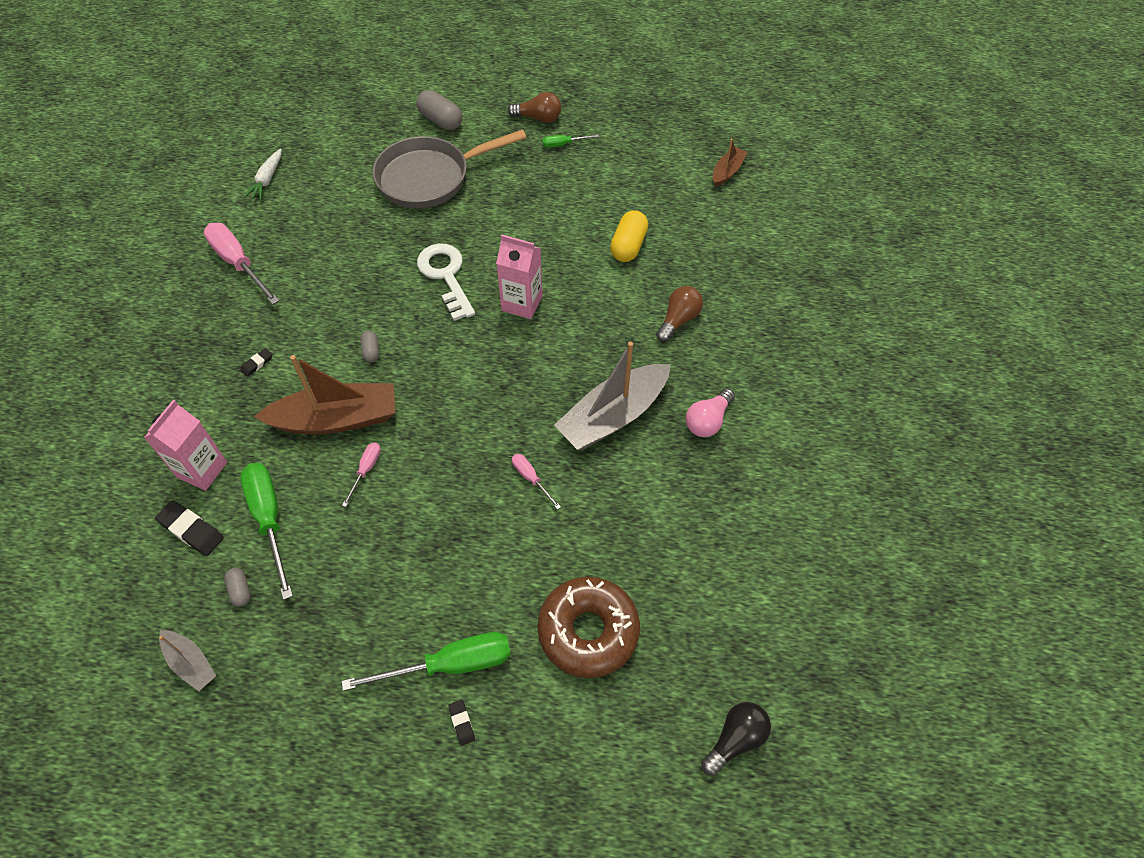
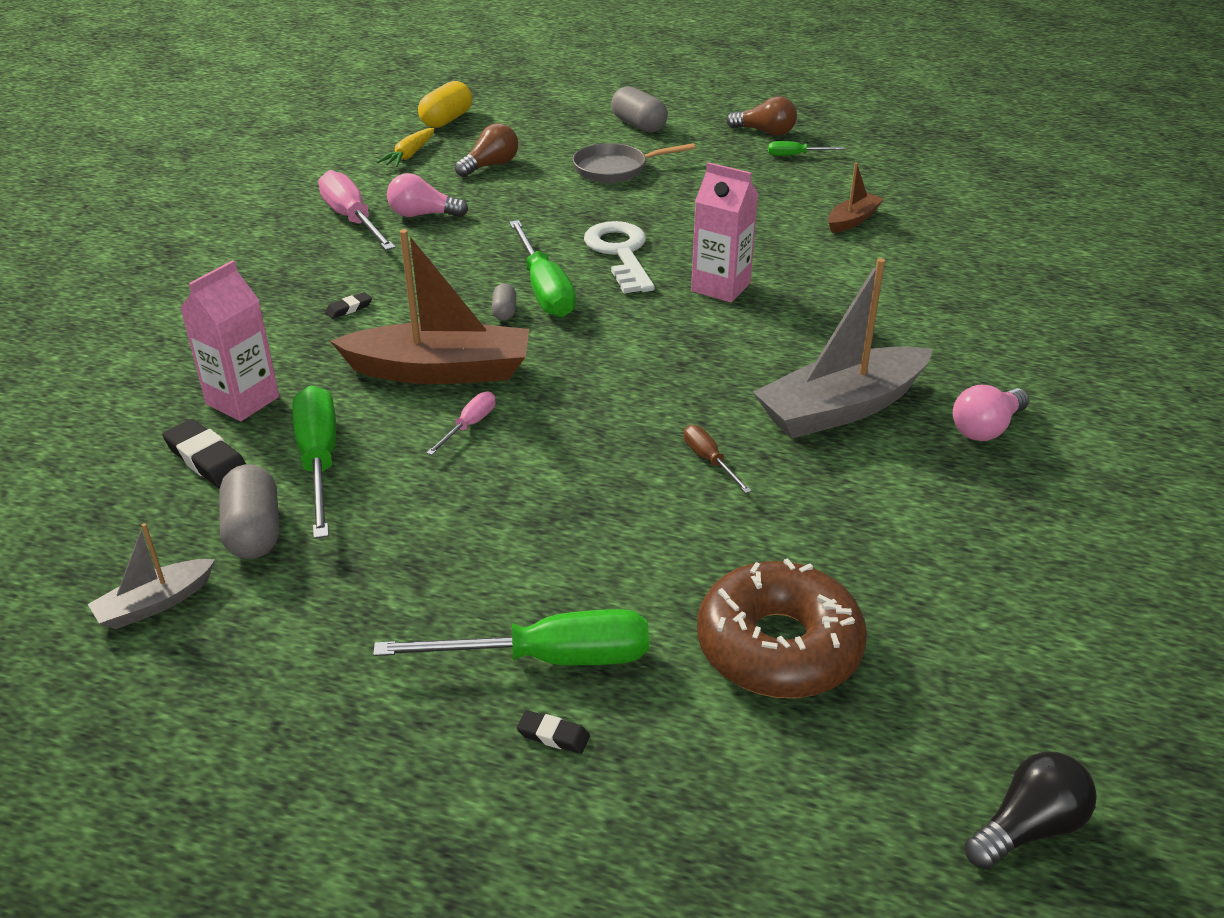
camera: 10 degrees right, 20 degrees down
(190, 663) = (155, 604): grey boat -> grey boat turned 90 degrees clockwise
(240, 590) = (254, 531): grey capsule -> grey capsule, size x1.84
(267, 180) = (409, 155): white carrot -> yellow carrot
(291, 251) = (423, 215): none -> pink light bulb
(396, 323) = (544, 289): none -> green screwdriver
(429, 178) = (615, 169): grey pan -> grey pan, size x0.60
(462, 723) = (553, 735): black eraser -> black eraser turned 60 degrees counterclockwise
(531, 478) = (709, 460): pink screwdriver -> brown screwdriver
(628, 246) = (876, 248): yellow capsule -> yellow capsule (446, 120)
(678, 320) = (944, 323): brown light bulb -> brown light bulb (490, 165)
(727, 172) = (1019, 195): brown boat -> brown boat (852, 220)

